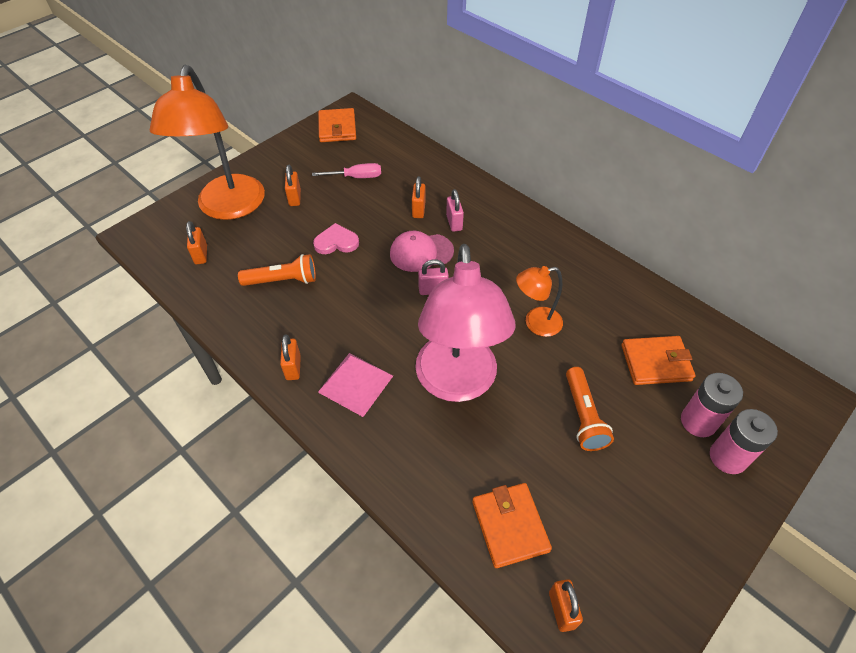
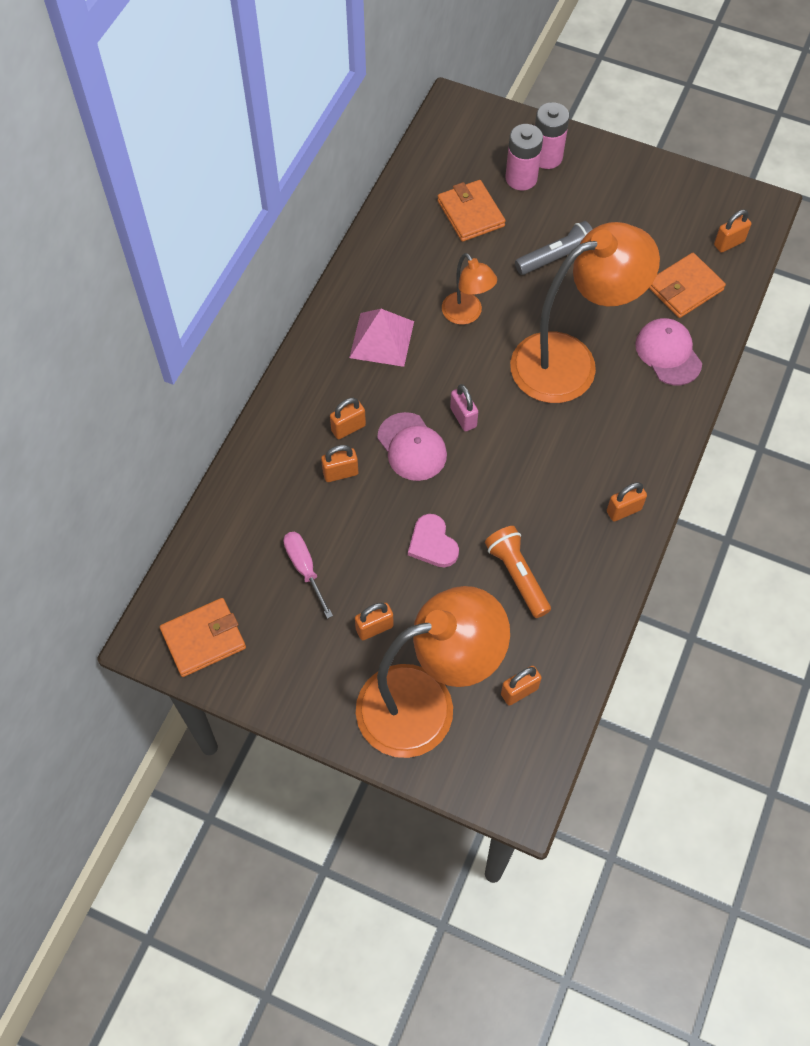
camera: 110 degrees left, 10 degrees up
(355, 383) = (613, 446): pink pyramid -> pink pyramid (381, 339)
(434, 472) = (668, 353): none -> pink cap
(454, 223) = (348, 428): pink padlock -> orange padlock
(457, 383) = (570, 361): pink lamp -> orange lamp
(583, 416) = (556, 258): orange flashlight -> grey flashlight

